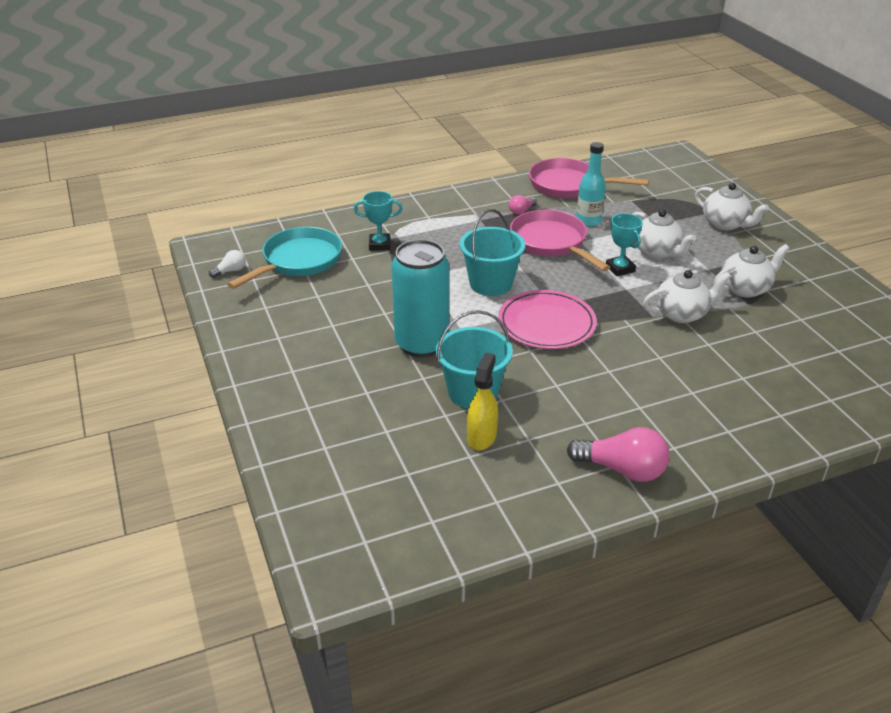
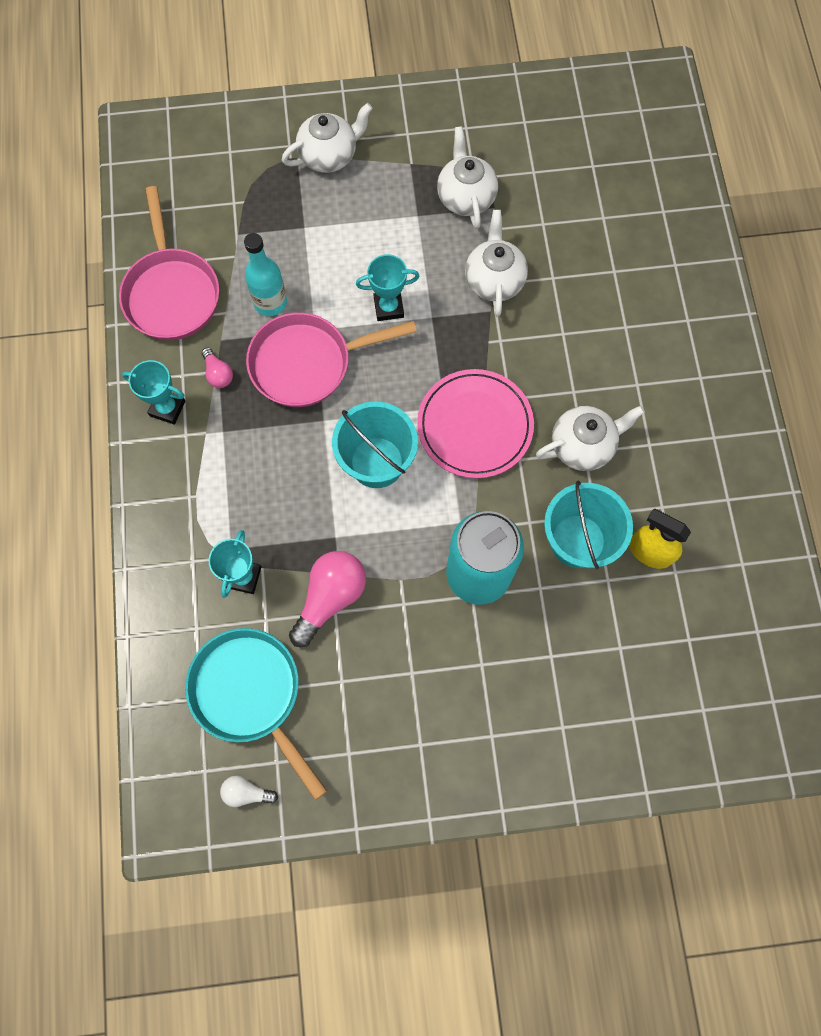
camera: 75 degrees left, 35 degrees up
(230, 271) = (246, 792): white light bulb -> white light bulb turned 60 degrees counterclockwise
(485, 198) = (167, 408): none -> turquoise trophy
(569, 185) = (171, 293): pink pan -> pink pan turned 45 degrees counterclockwise
(622, 469) = (721, 435): pink light bulb -> pink light bulb (330, 598)
(657, 252) = (365, 254): white teapot -> white teapot (583, 445)

